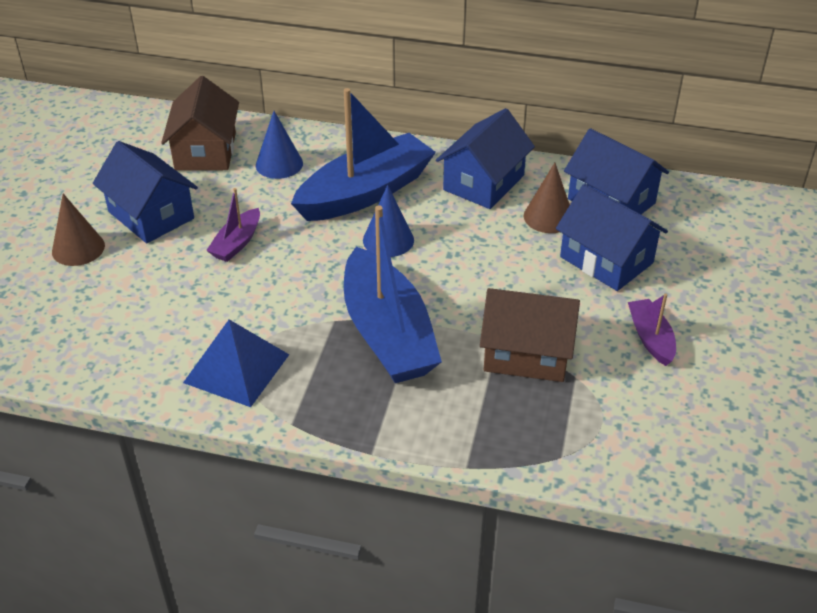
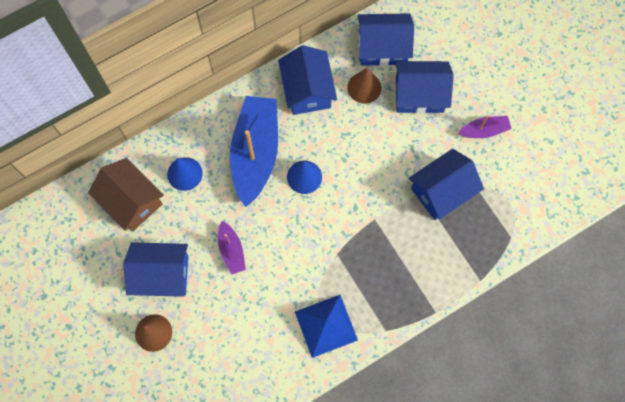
camera: 45 degrees left, 30 degrees up
(388, 334) = (370, 238): blue boat -> none
(526, 353) = (442, 191): brown house -> blue house
(650, 338) = (484, 130): purple boat -> purple boat turned 135 degrees clockwise

